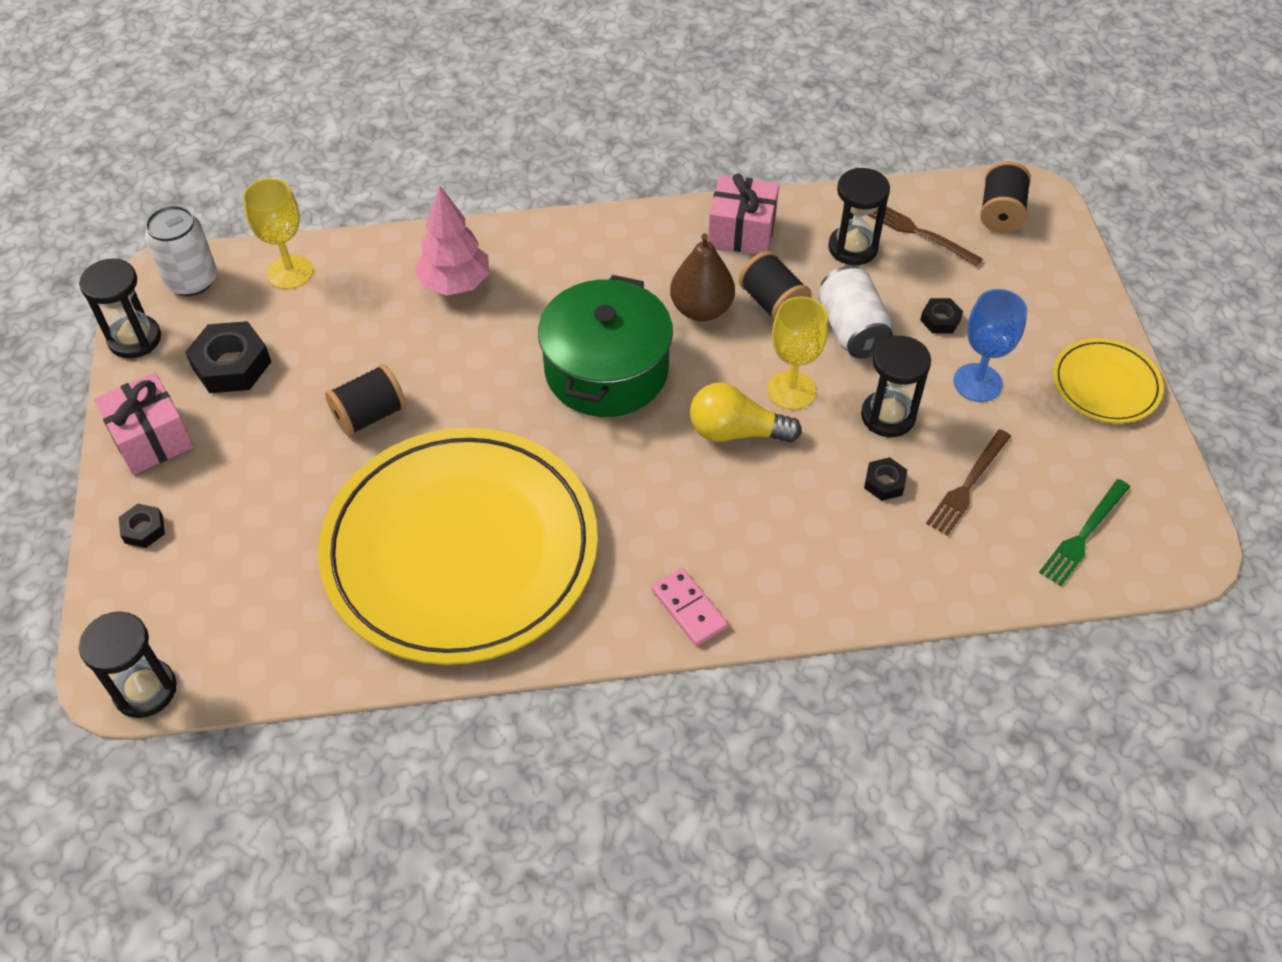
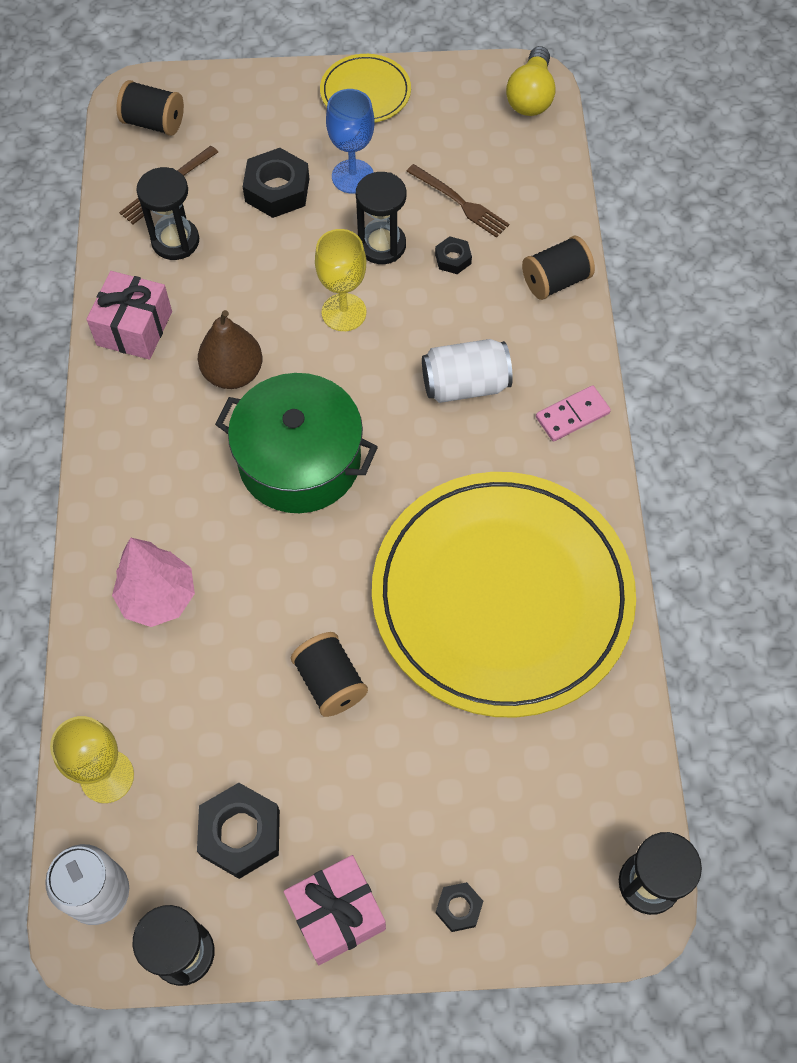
camera: 85 degrees left, 10 degrees up
(736, 432) = (387, 360): yellow light bulb -> yellow light bulb (531, 96)
(773, 303) = (235, 314): black spool -> black spool (555, 281)
(852, 329) = (278, 256): white can -> white can (465, 384)
(940, 320) = (277, 190): black nut -> black nut, size x1.89
(1083, 535) = (513, 138): green fork -> none

